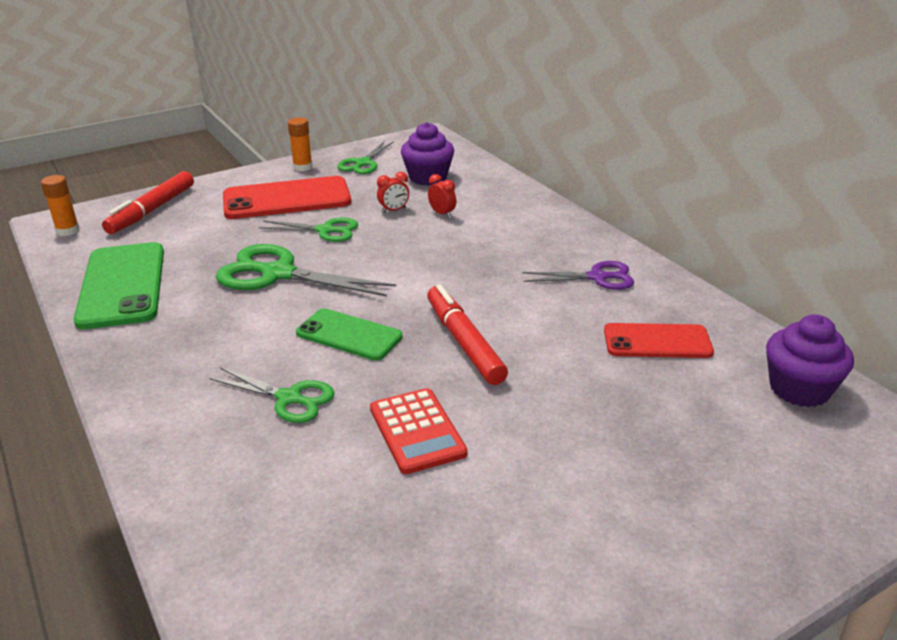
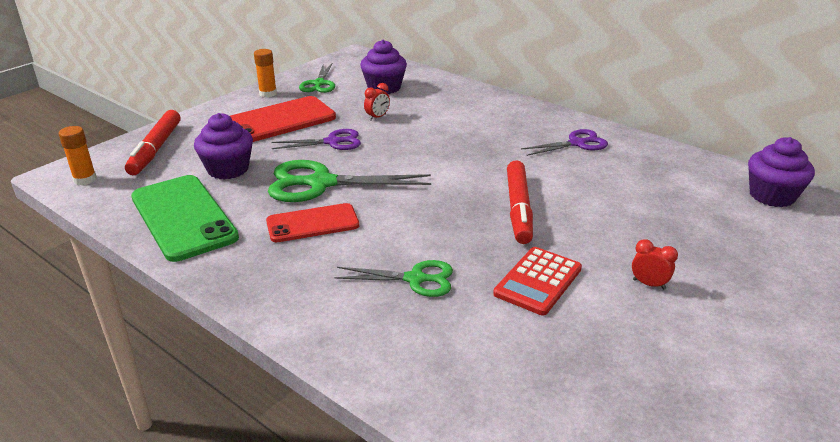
camera: 20 degrees left, 0 degrees up
(201, 243) = (228, 169): none -> purple cupcake
(325, 230) = (332, 142): green scissors -> purple scissors
(349, 335) = (423, 220): green phone -> none
(417, 431) = (538, 281): red calculator -> red calculator turned 75 degrees clockwise
(442, 214) = (419, 114): red clock -> red clock (649, 284)
(464, 342) = (518, 208): red marker -> red marker turned 135 degrees counterclockwise
(657, 341) = (655, 181): red phone -> red phone (312, 223)

